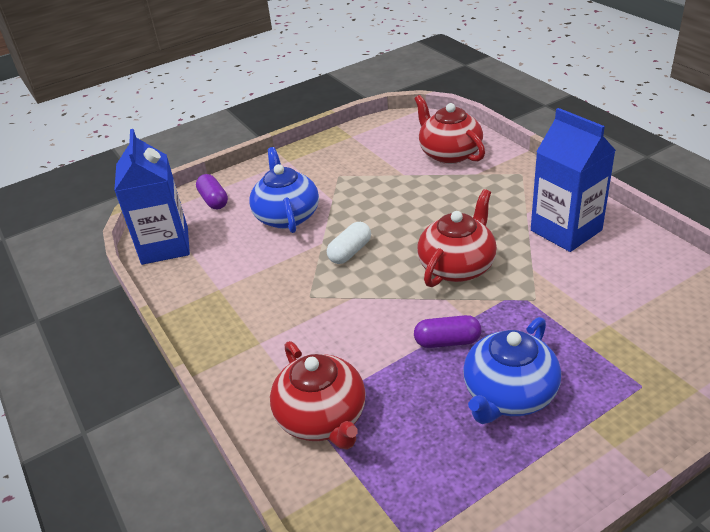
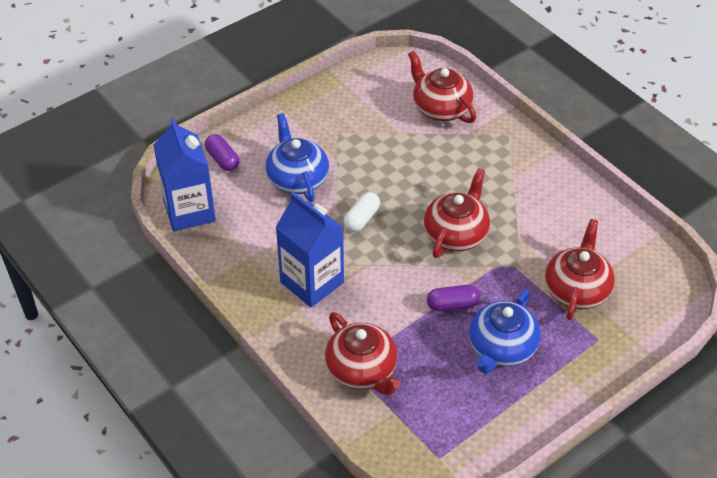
camera: 10 degrees left, 10 degrees up
(566, 230) = (546, 198): blue carton -> blue carton (312, 282)
(608, 326) = (577, 290): none -> red teapot

